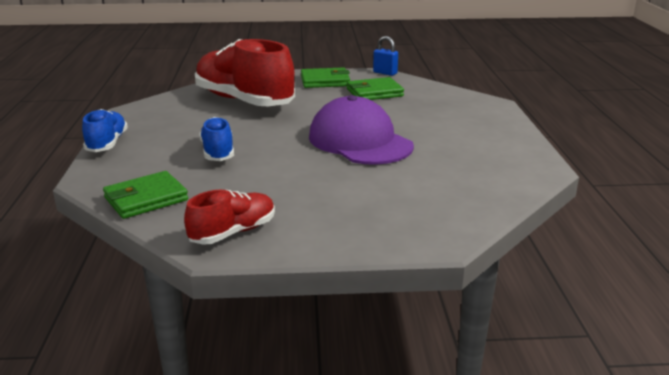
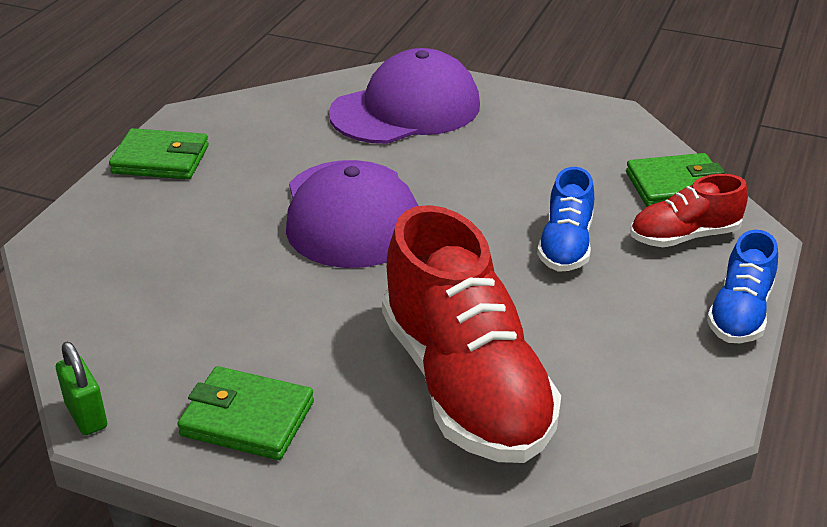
camera: 155 degrees left, 10 degrees up
(233, 232) = (587, 123): red shoe -> red shoe (684, 236)
(374, 93) = (197, 338): green wallet -> green wallet (161, 160)
(385, 73) = (86, 416): blue padlock -> green padlock
(397, 209) = (406, 109): none -> purple cap

